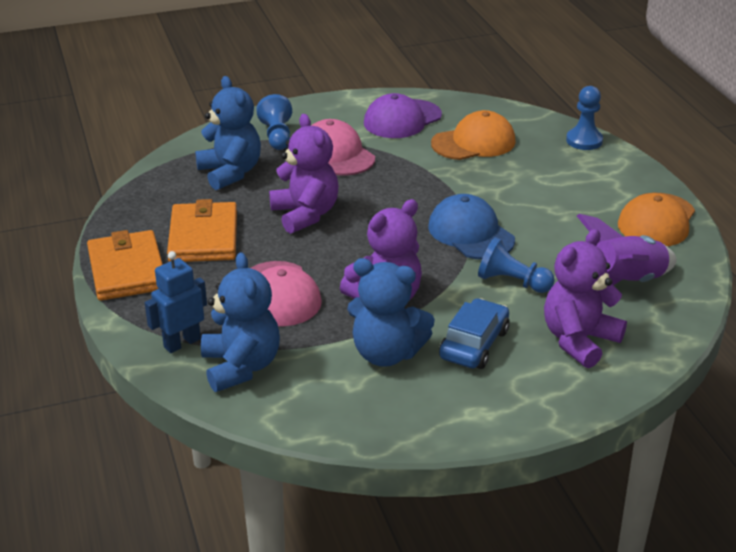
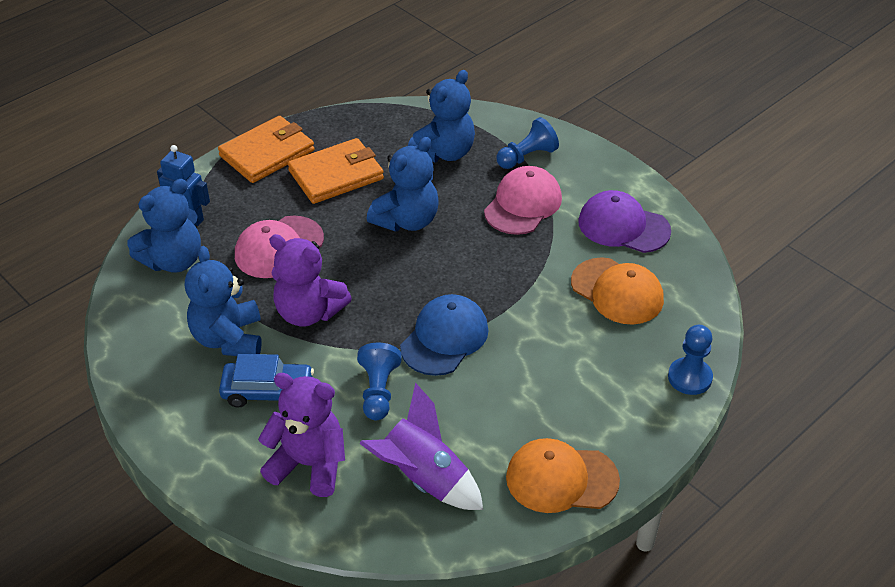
camera: 65 degrees right, 10 degrees up
(305, 214) = (407, 220): purple teddy bear -> blue teddy bear

